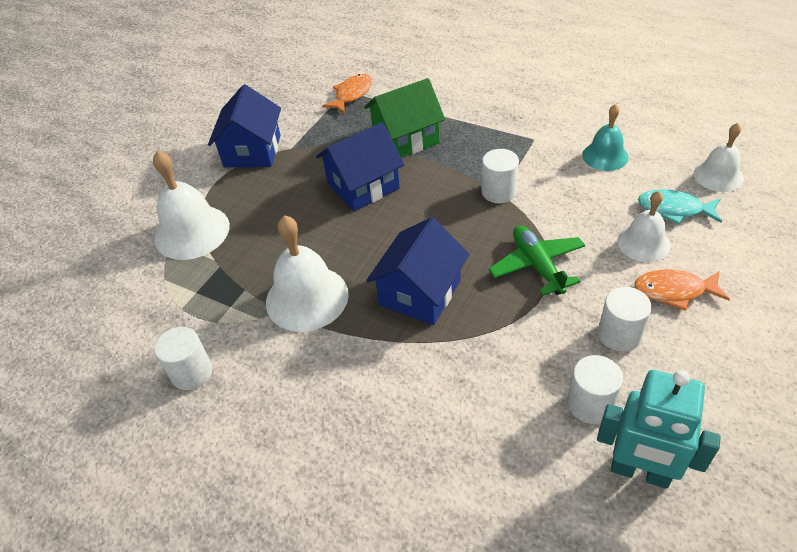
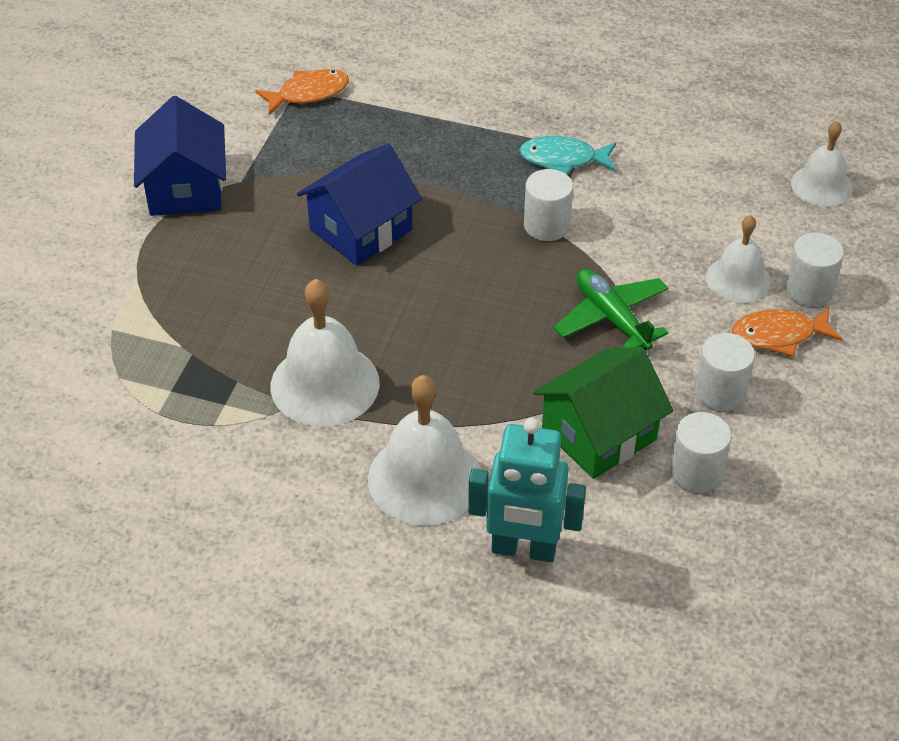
camera: 15 degrees left, 0 degrees up
(192, 232) = (136, 311): white bell -> white bell (425, 478)
(192, 373) = (201, 489): white cylinder -> white cylinder (809, 290)
(352, 94) = (308, 93): orange fish -> orange fish turned 45 degrees clockwise
(406, 138) = (404, 157): green house -> green house (599, 434)
(420, 293) = (470, 364): blue house -> none
(605, 156) = (678, 167): turquoise bell -> none
(640, 472) = (758, 536): turquoise robot -> turquoise robot (523, 549)
(674, 209) = (771, 233): turquoise fish -> turquoise fish (563, 159)

